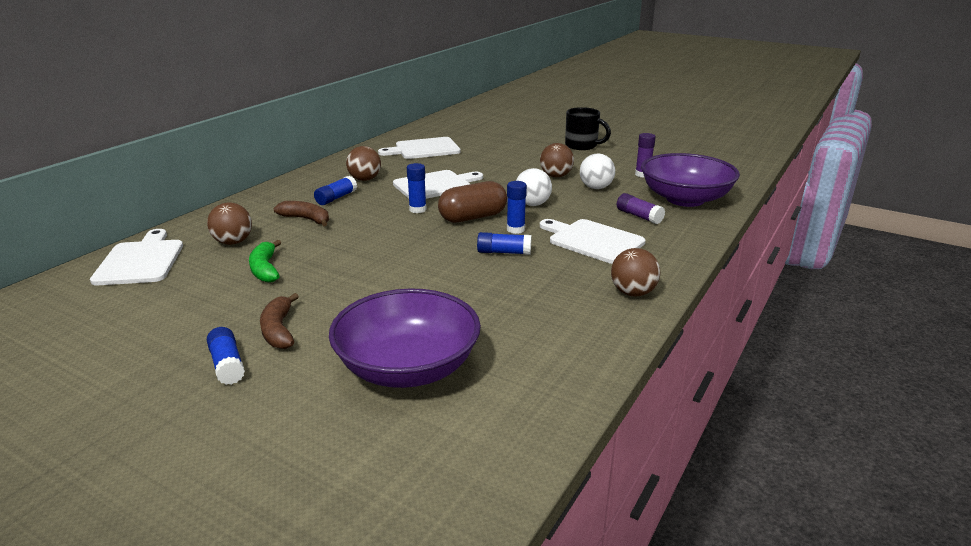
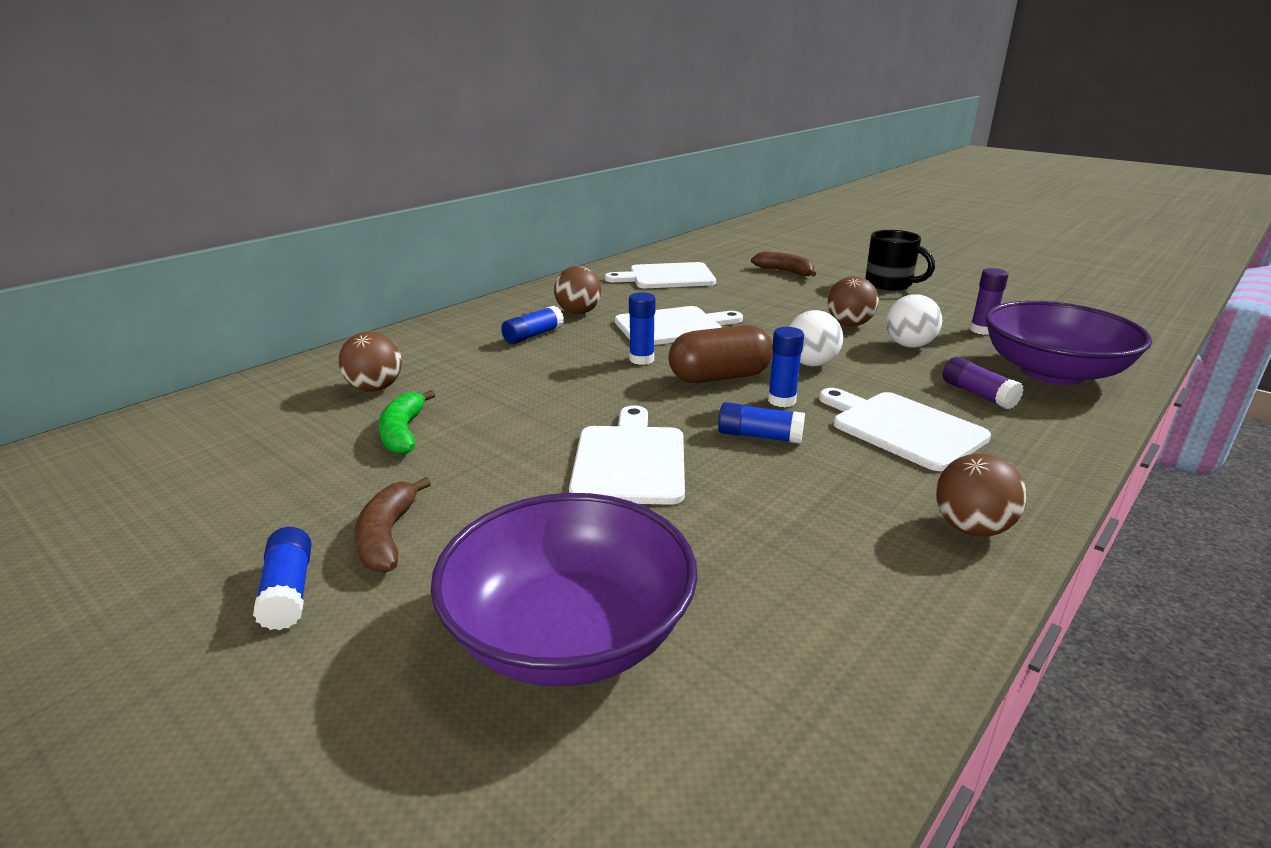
camera: 10 degrees right, 0 degrees up
(141, 261) = (244, 405): white cutting board -> white cutting board (630, 461)
(306, 219) = (484, 362): brown banana -> brown banana (785, 271)

